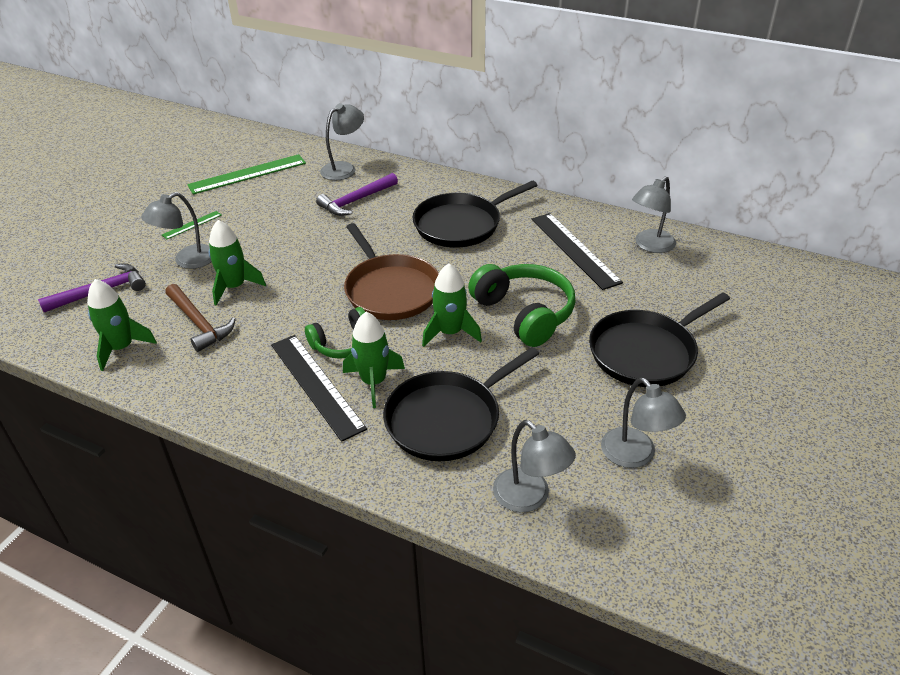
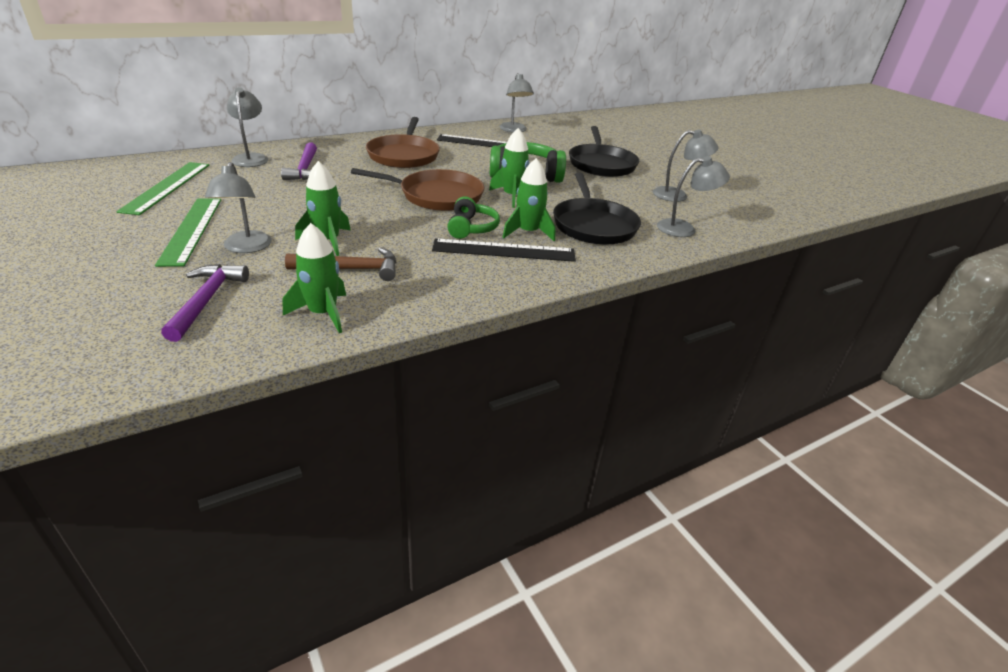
camera: 60 degrees left, 5 degrees down
(192, 225) = (191, 230): green ruler -> green ruler, size x2.06
(461, 224) = (404, 155): black pan -> brown pan

